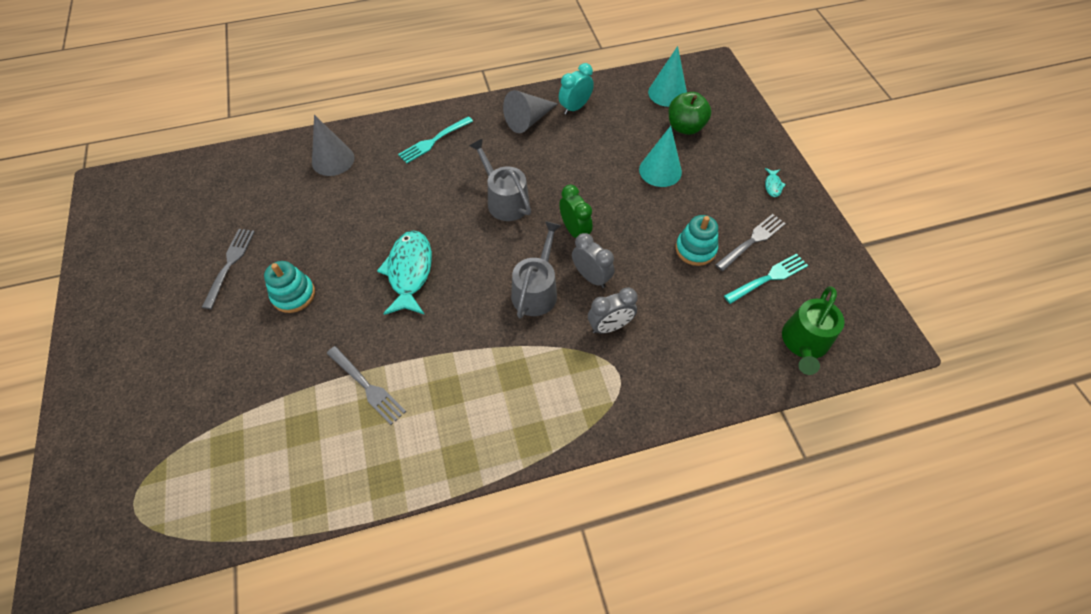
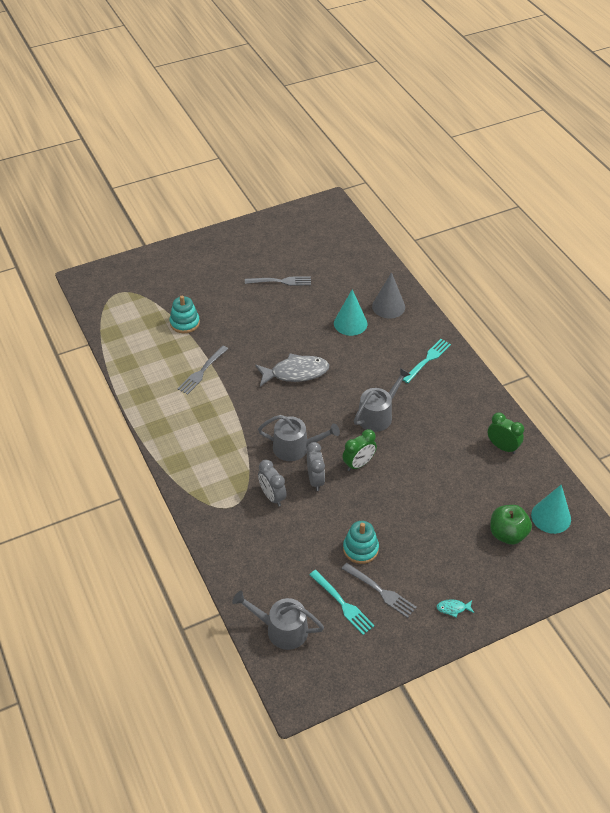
camera: 80 degrees right, 10 degrees down
(293, 295) = (263, 318): turquoise stacking toy -> turquoise stacking toy (185, 323)
(409, 272) = (296, 373): turquoise fish -> grey fish
(433, 141) = (428, 359): turquoise fork -> turquoise fork turned 90 degrees clockwise
(528, 120) = (474, 416): grey cone -> none
(575, 108) = (502, 447): turquoise clock -> green clock
(591, 277) = (315, 480): grey clock -> grey clock turned 45 degrees counterclockwise
(660, 170) = (444, 518): turquoise cone -> turquoise cone (350, 323)
(804, 343) = (282, 629): green watering can -> grey watering can

